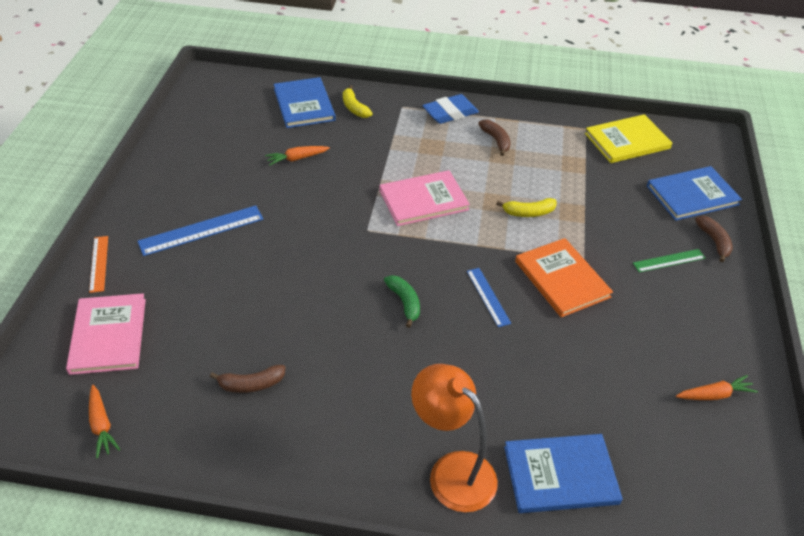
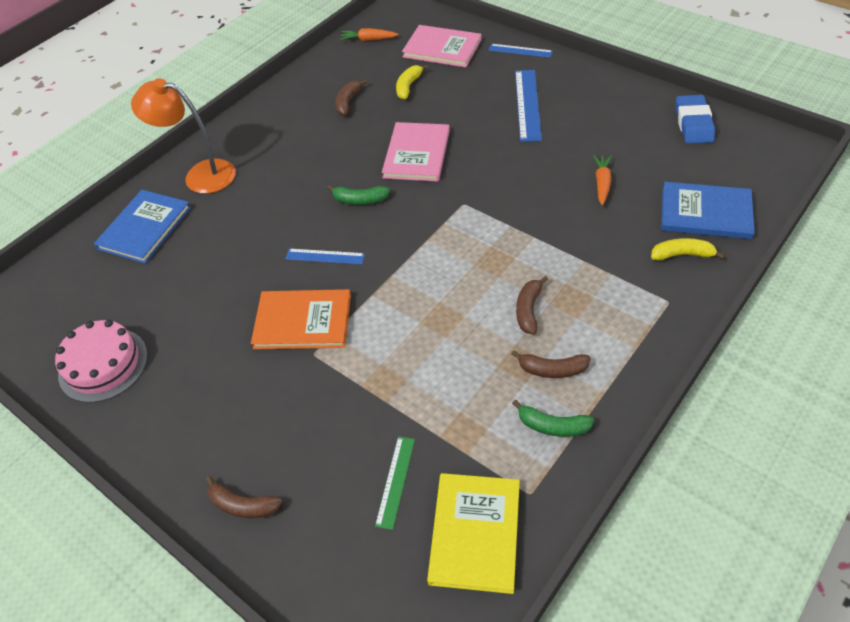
camera: 125 degrees right, 5 degrees up
(99, 263) = (520, 51): orange ruler -> blue ruler
(423, 200) = (481, 259): pink book -> pink book (417, 154)
(450, 113) = (634, 345): blue eraser -> blue eraser (693, 123)
(452, 471) = (200, 175): orange lamp -> orange lamp turned 150 degrees counterclockwise
(455, 163) = (529, 310): none -> brown banana
(528, 213) = (408, 340): yellow banana -> yellow banana (408, 86)
(536, 131) = (552, 426): none -> green banana
(669, 260) = (254, 434): green ruler -> green ruler (395, 481)
(692, 195) = (326, 541): blue book -> none
(714, 395) = (103, 364): orange carrot -> pink cake

